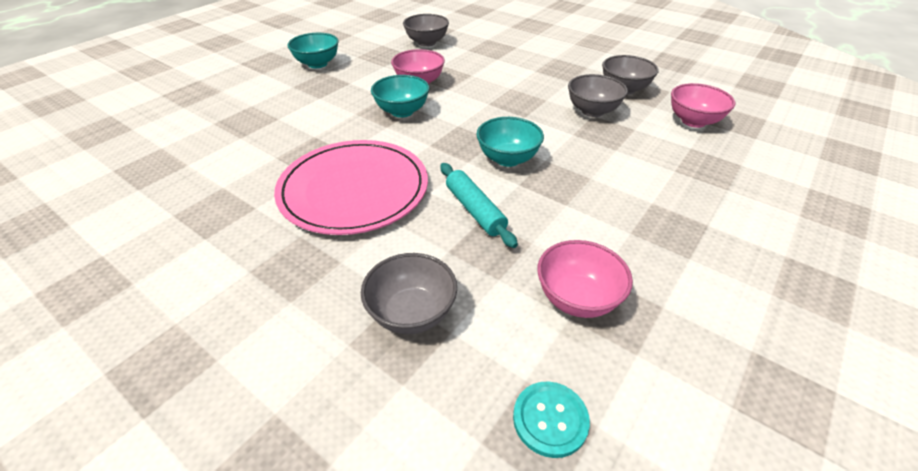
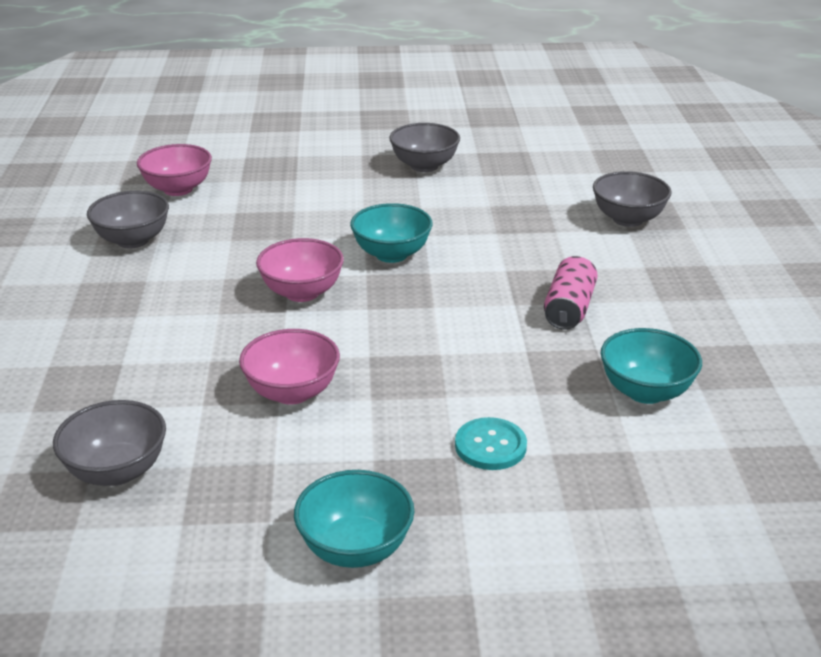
camera: 130 degrees left, 10 degrees down
(354, 190) = (569, 309): pink plate -> pink can
(402, 111) = (390, 362): turquoise bowl -> turquoise bowl (645, 391)
(475, 210) = (493, 240): turquoise rolling pin -> none
(550, 419) = (610, 160): turquoise button -> turquoise button (490, 446)
(577, 298) = (516, 176): pink bowl -> pink bowl (302, 292)
(592, 111) = (220, 243): grey bowl -> grey bowl (424, 166)

